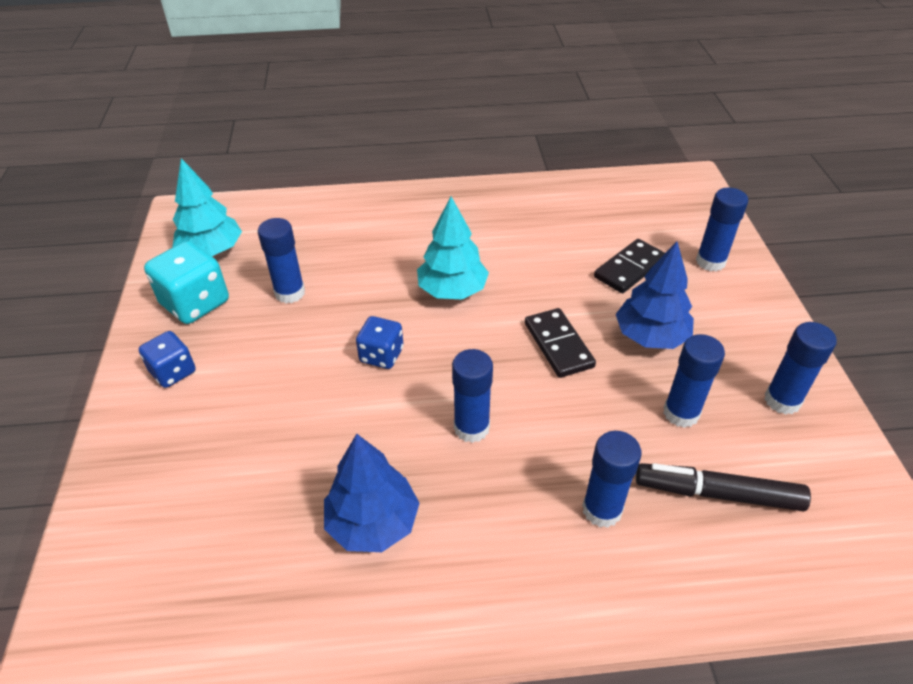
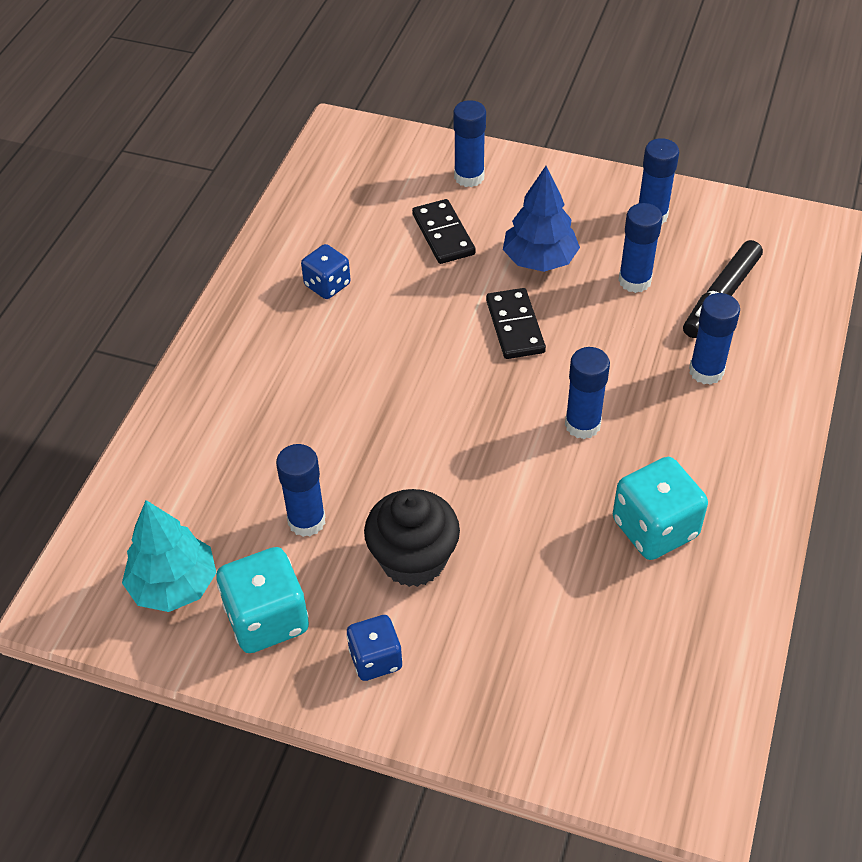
camera: 65 degrees left, 5 degrees up
(275, 362) = (413, 559): none -> black cupcake
(373, 523) = (655, 528): blue tree -> turquoise dice
(381, 355) = (453, 465): blue dice -> blue dice (327, 285)
(452, 291) = (392, 378): turquoise tree -> none
(558, 345) = (515, 326): black domino -> black domino turned 75 degrees clockwise

